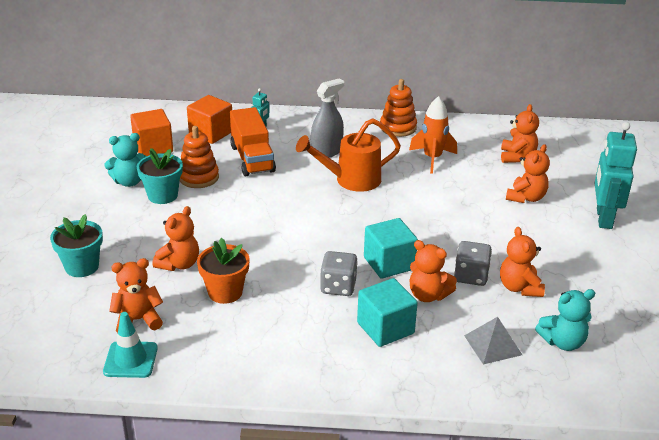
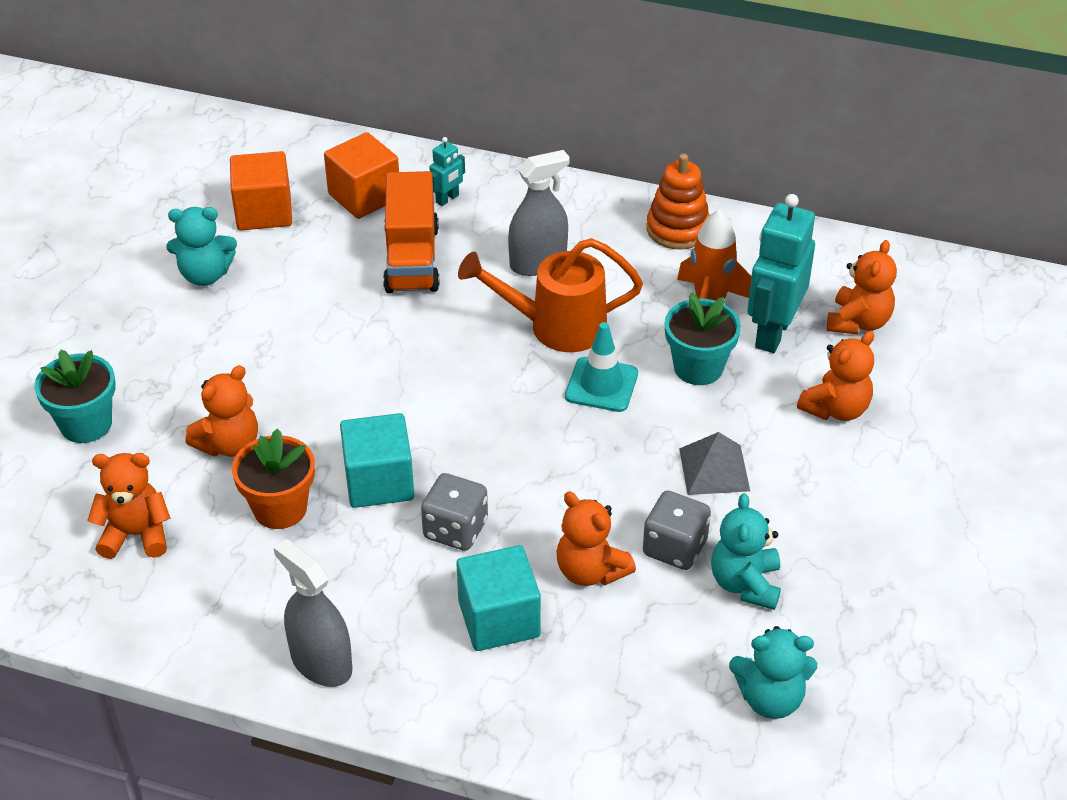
camera: 15 degrees right, 10 degrees up
(130, 360) = (104, 602): turquoise traffic cone -> turquoise traffic cone (601, 385)
(162, 195) = (247, 310): turquoise flower pot -> turquoise flower pot (698, 367)
(198, 177) = (314, 283): orange stacking toy -> none
(286, 369) = (321, 662): none -> grey spray bottle
(389, 263) = (552, 500): turquoise cube -> turquoise cube (379, 482)
(493, 345) = (655, 681): grey pyramid -> grey pyramid (714, 469)
(519, 287) = (745, 584): orange teddy bear -> turquoise teddy bear
(603, 218) = (952, 473): turquoise robot -> turquoise robot (772, 333)

